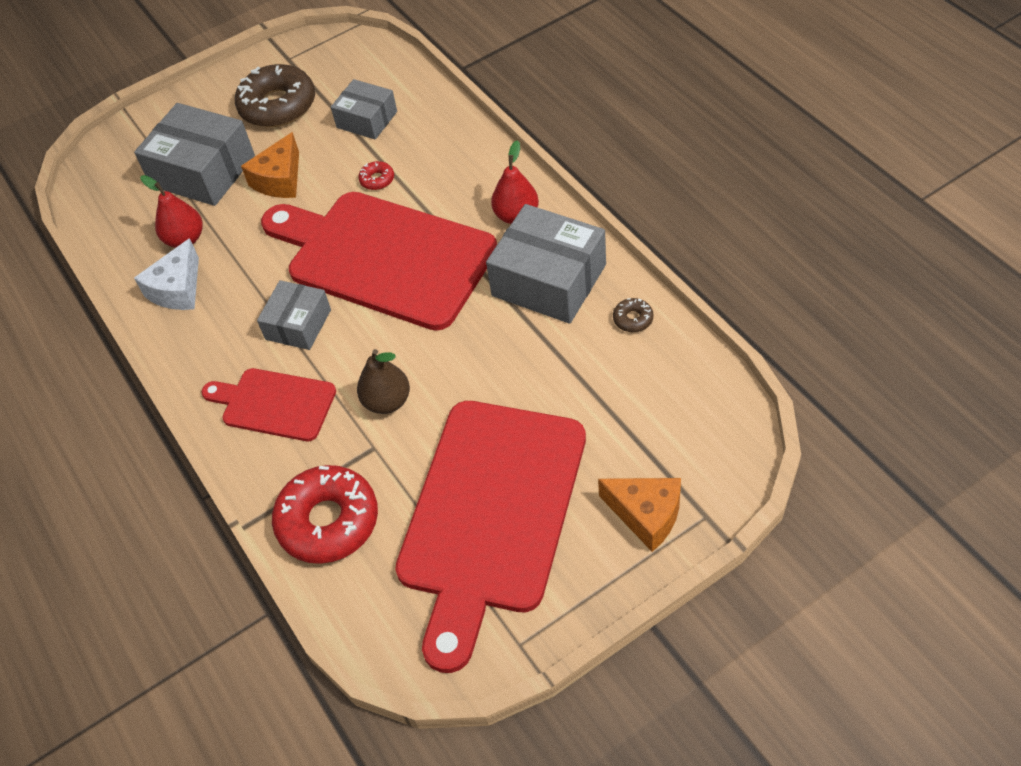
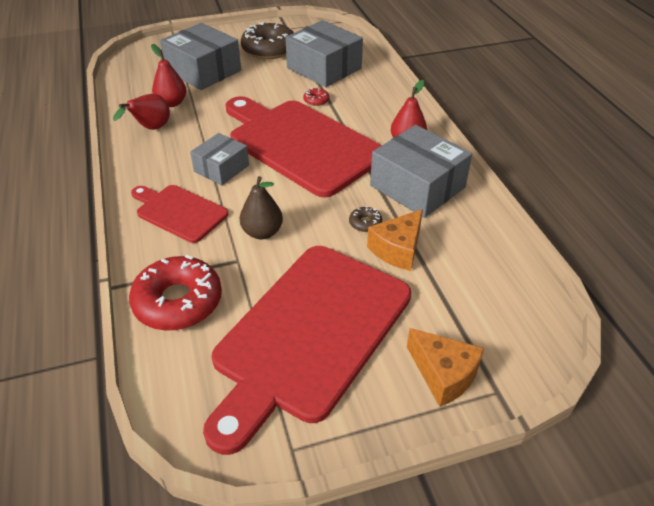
camera: 10 degrees right, 10 degrees down
(178, 289) = (151, 128): white cheese -> red pear
(280, 180) = (251, 86): orange cheese -> orange cheese (398, 249)
(367, 119) = (324, 68): grey box -> grey box, size x1.67
(633, 319) = (476, 227): brown donut -> brown donut (365, 223)

